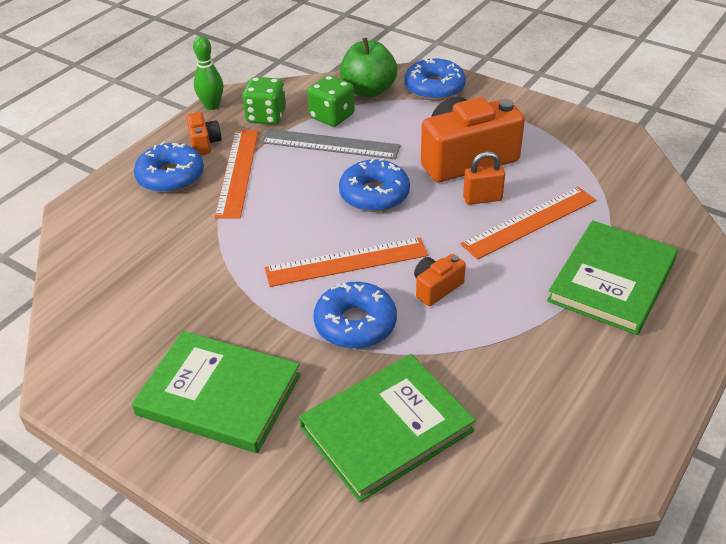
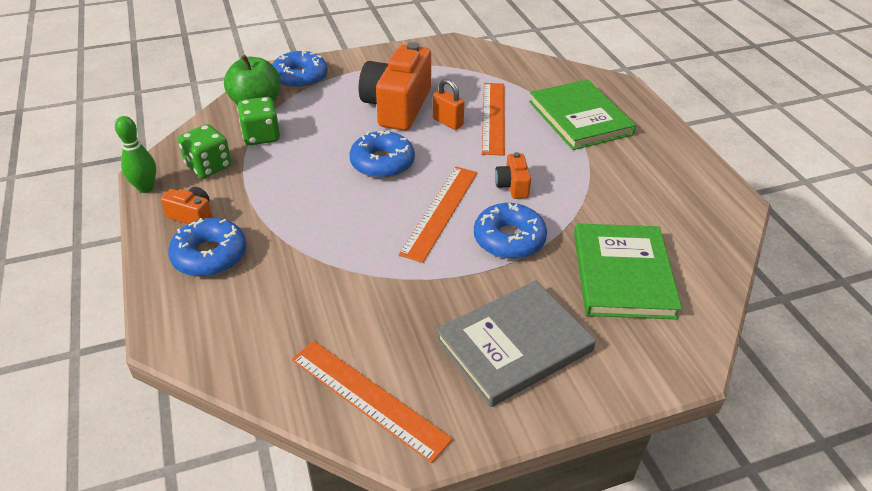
camera: 55 degrees left, 0 degrees up
(219, 394) = (514, 345): green book -> grey book
(238, 172) = (260, 215): orange ruler -> orange ruler (368, 398)
(330, 144) = (294, 153): grey ruler -> none
(482, 199) = (447, 122): orange padlock -> orange padlock turned 75 degrees counterclockwise

